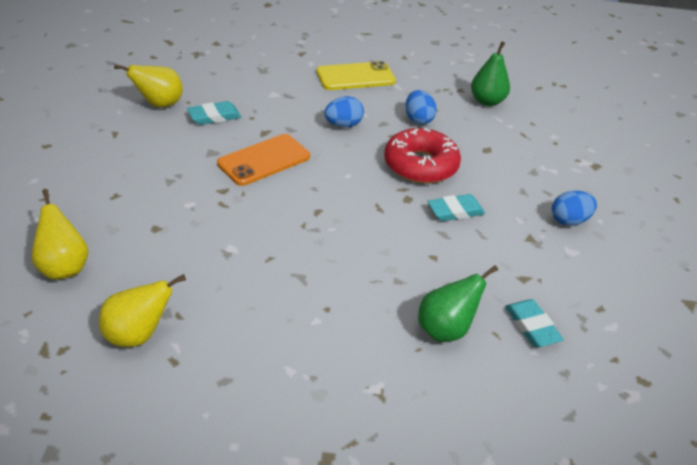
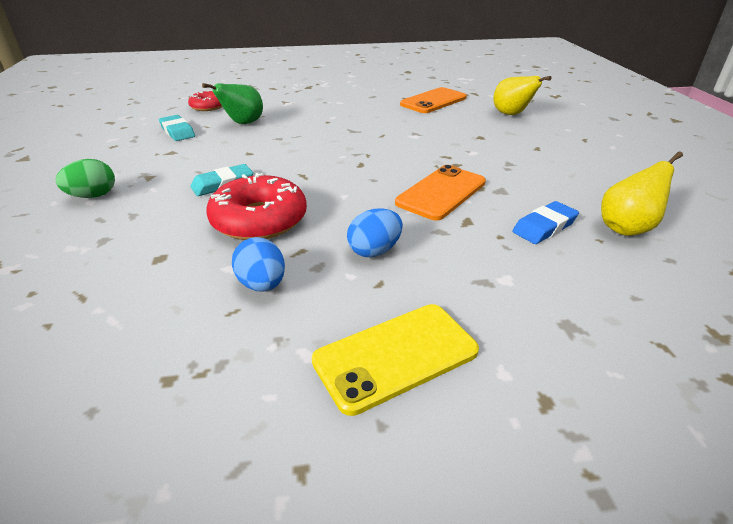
camera: 170 degrees right, 5 degrees down
(137, 335) = (433, 101): yellow pear -> orange phone
(214, 116) = (544, 227): turquoise eraser -> blue eraser
(487, 101) = (118, 358): green pear -> none
(508, 403) = (208, 106): none -> red donut
(569, 221) = (93, 196): blue egg -> green egg

